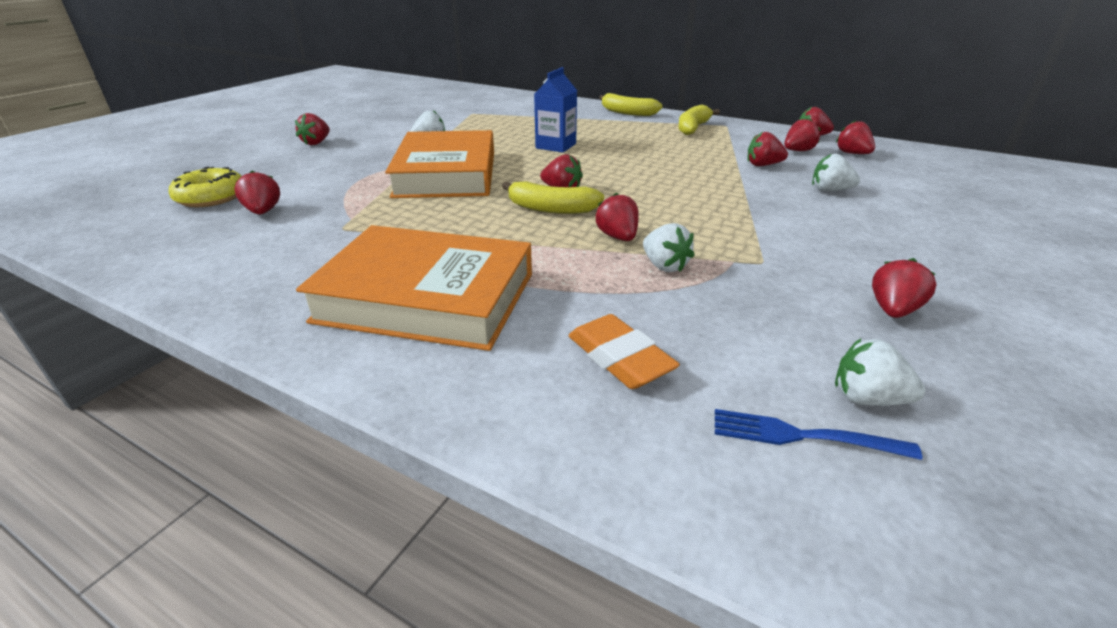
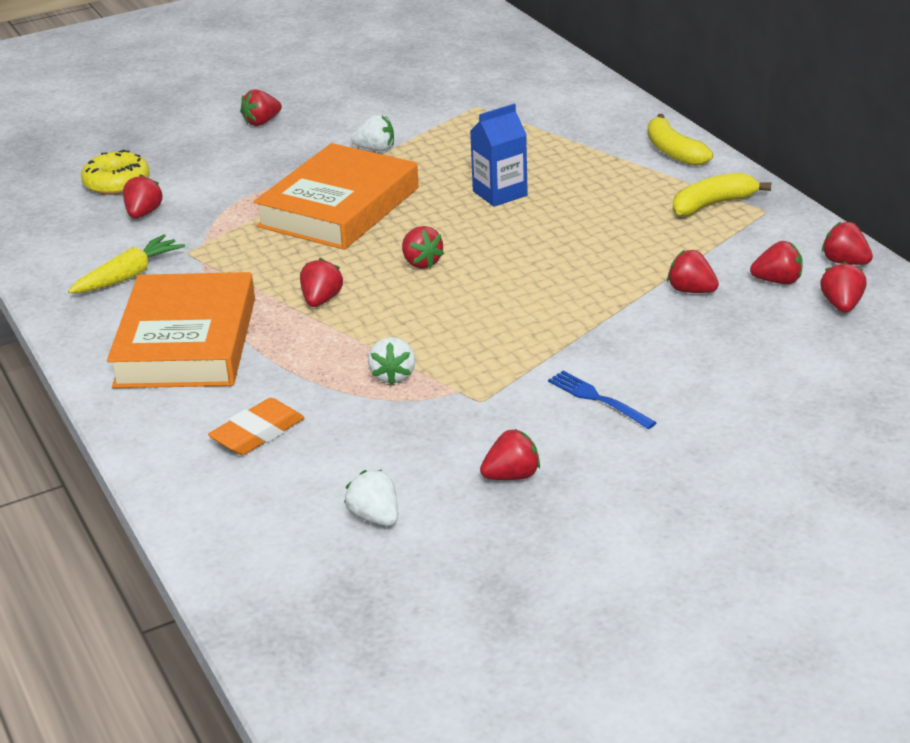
camera: 35 degrees right, 0 degrees up
(295, 259) = (129, 276): none -> yellow carrot
(427, 297) = (186, 342): orange book -> orange book turned 45 degrees clockwise
(551, 209) = (380, 283): yellow banana -> none
(618, 237) = (396, 334): red strawberry -> red strawberry (321, 300)
(620, 358) = (257, 433): orange eraser -> orange eraser turned 45 degrees clockwise
(803, 436) = (299, 518): blue fork -> blue fork (598, 399)
(829, 190) = (700, 348): white strawberry -> none

